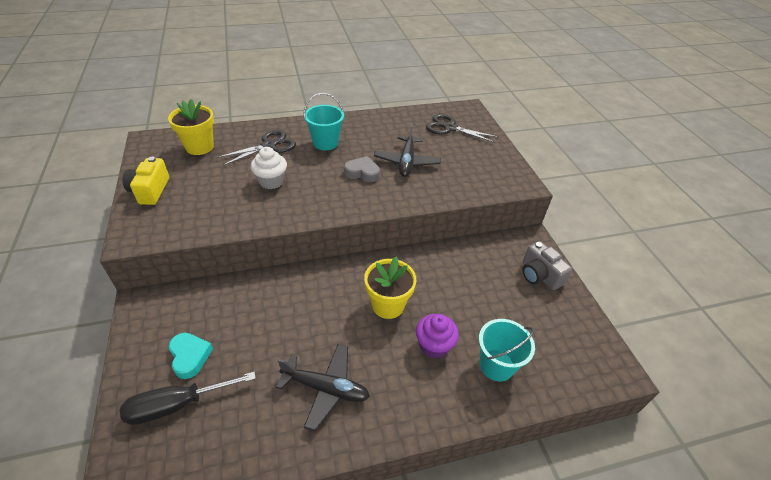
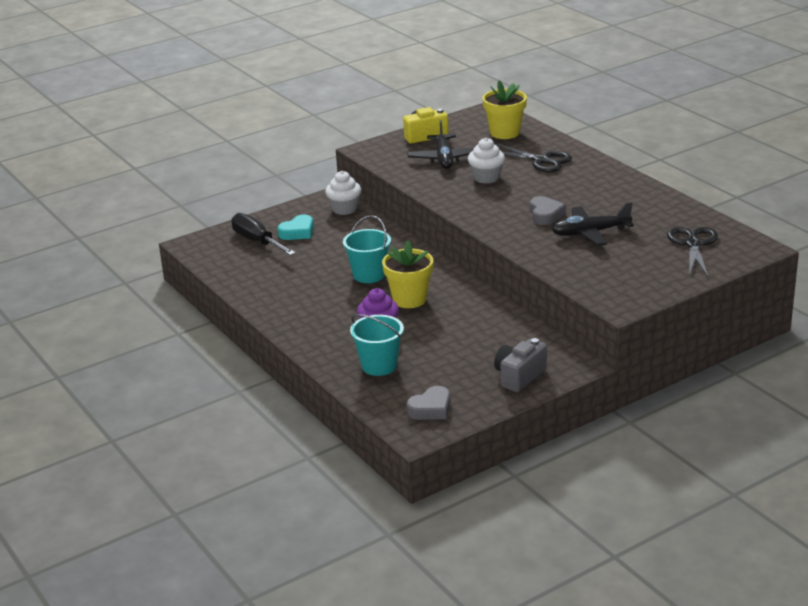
camera: 75 degrees right, 15 degrees down
(176, 300) = (344, 209): none -> white cupcake
(325, 143) = (578, 184): turquoise bucket -> turquoise bucket (369, 275)
(326, 388) = (304, 292): black plane -> black plane (444, 159)
(578, 348) = (431, 409): none -> grey heart

